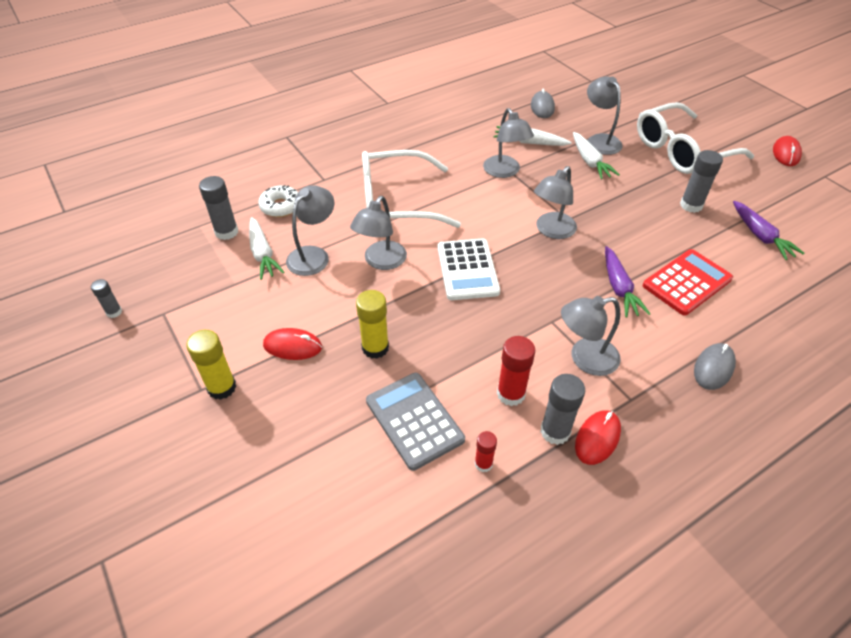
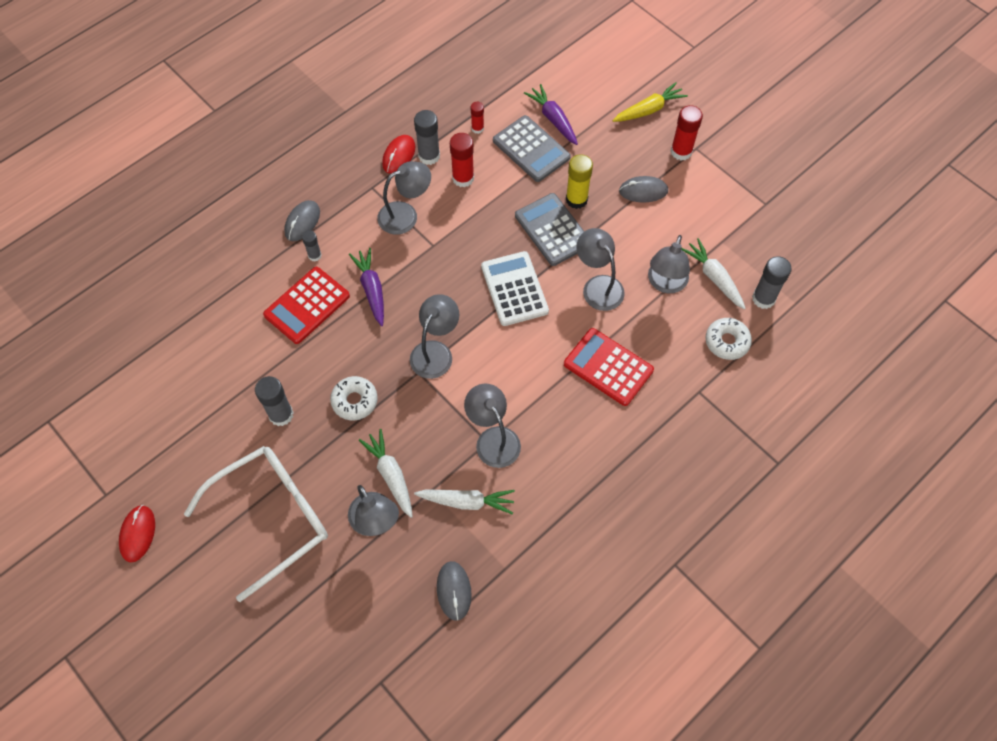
camera: 170 degrees right, 15 degrees up
(114, 312) = (807, 199): grey glue stick -> grey glue stick (314, 255)
(222, 387) = (681, 151): yellow glue stick -> red glue stick
(232, 455) = (648, 110): none -> yellow carrot
(293, 346) = (643, 191): red mouse -> grey mouse
(381, 262) = (598, 286): grey lamp -> grey lamp turned 45 degrees counterclockwise
(394, 202) = (608, 367): white glasses -> red calculator
(413, 319) = (552, 230): none -> grey calculator
(625, 206) = (354, 401): none -> white donut
(760, 236) = (217, 379): purple carrot -> purple carrot (553, 119)

